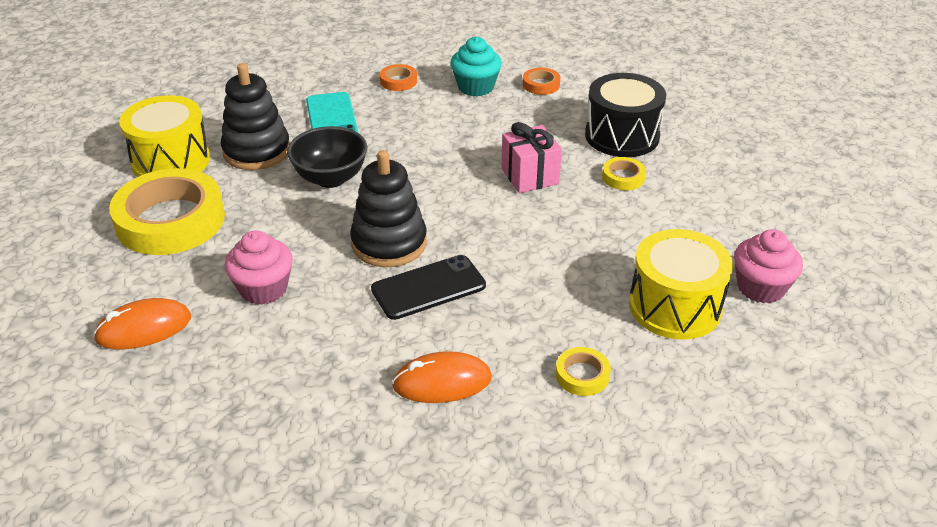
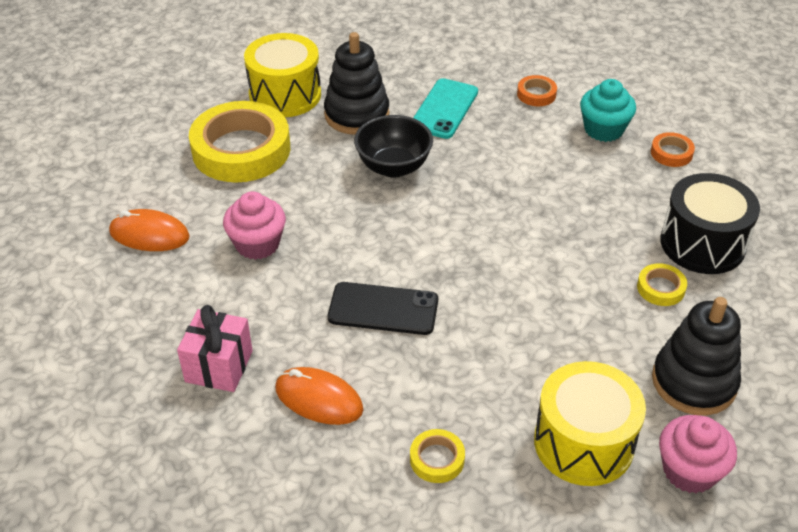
camera: 35 degrees right, 5 degrees up
(389, 243) = (387, 251): black stacking toy -> black stacking toy (694, 382)
(530, 176) = (570, 245): pink gift -> pink gift (219, 366)

